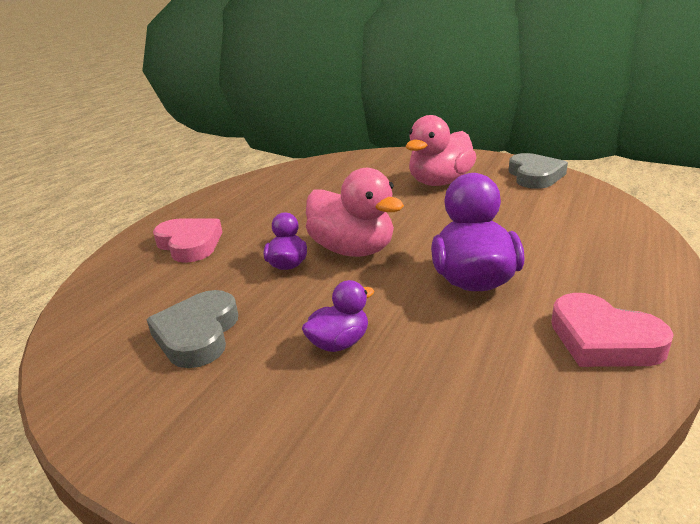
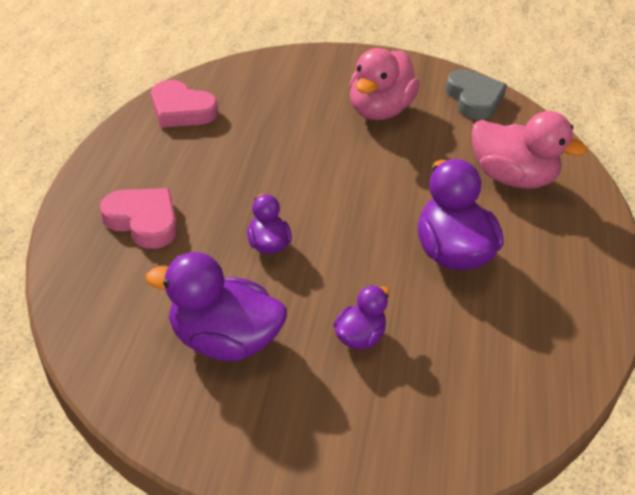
camera: 20 degrees left, 15 degrees up
(198, 334) = (224, 341): grey heart -> purple duck
(353, 250) = (326, 220): pink duck -> pink duck (512, 178)
(603, 339) = (568, 311): pink heart -> pink heart (181, 110)

